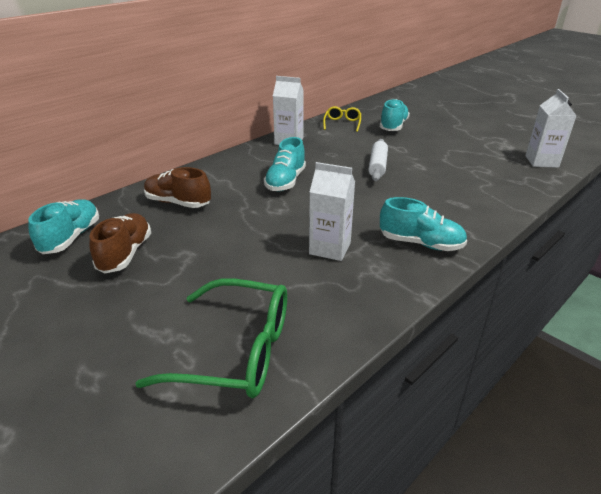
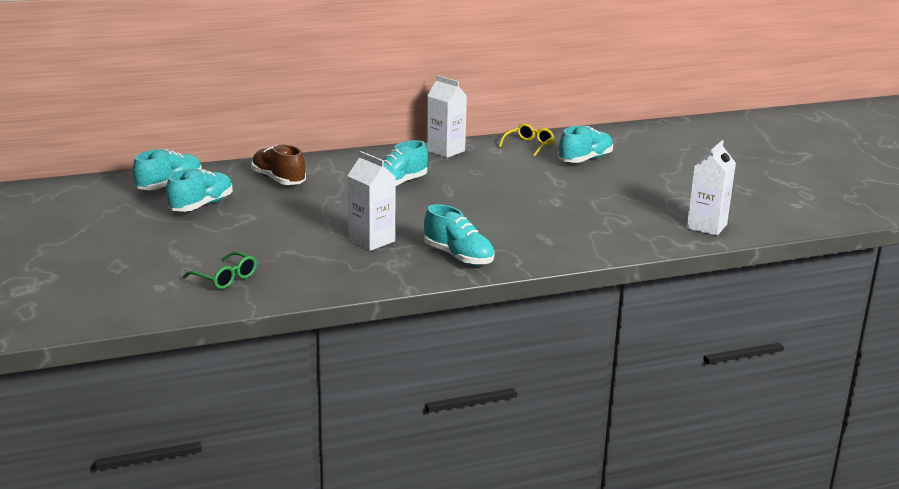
camera: 25 degrees right, 10 degrees down
(125, 254) = (201, 205): brown shoe -> turquoise shoe
(236, 351) = (225, 278): green glasses -> green glasses, size x0.52
(377, 166) = (509, 191): white rolling pin -> none

